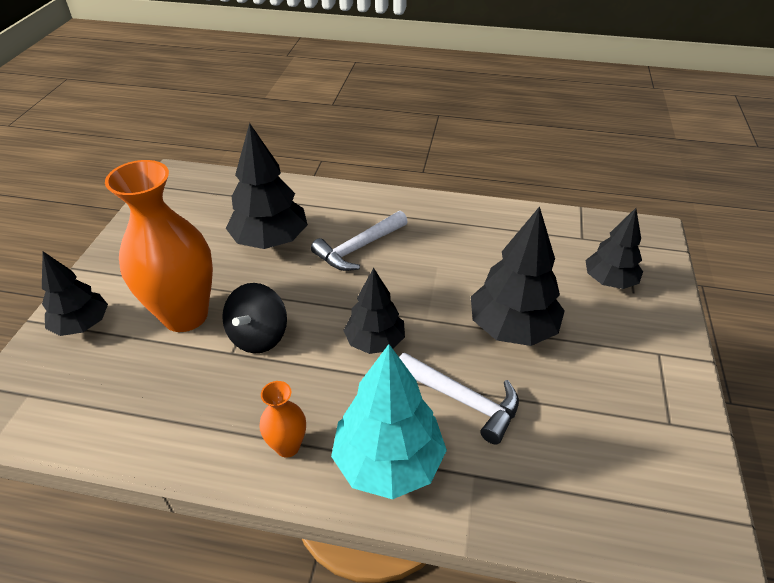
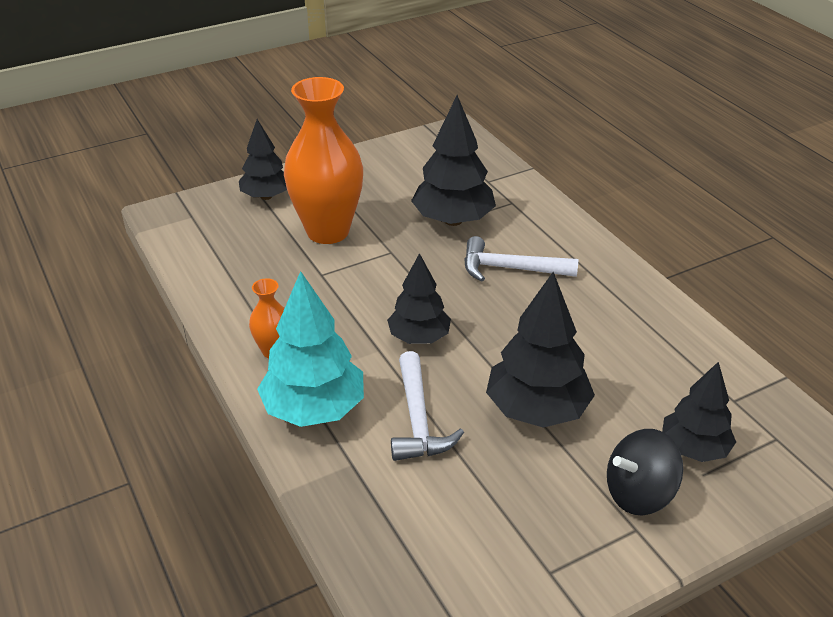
camera: 50 degrees right, 5 degrees down
(258, 336) = (351, 276): black spinning top -> black spinning top (639, 493)

